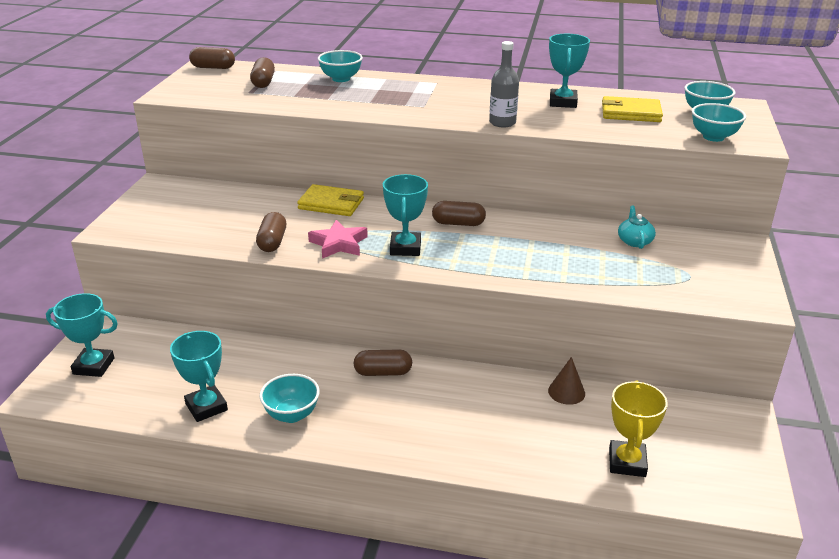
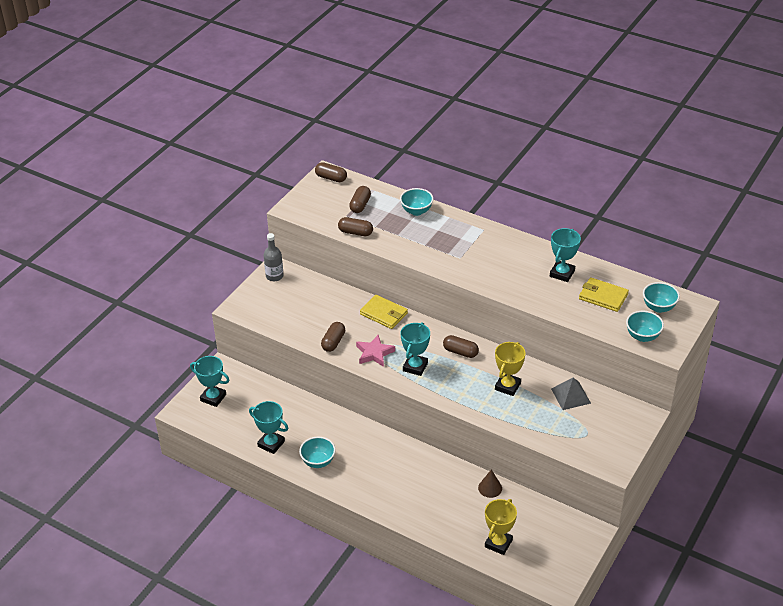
camera: 20 degrees right, 10 degrees up
(206, 407) = (271, 444): turquoise trophy -> turquoise trophy turned 45 degrees counterclockwise
(383, 372) = (383, 445): brown capsule -> brown capsule (355, 232)
(502, 123) = (504, 289): grey bottle -> grey bottle (274, 276)
(546, 246) = (507, 386): none -> yellow trophy
(634, 241) = (570, 396): turquoise teapot -> grey pyramid

